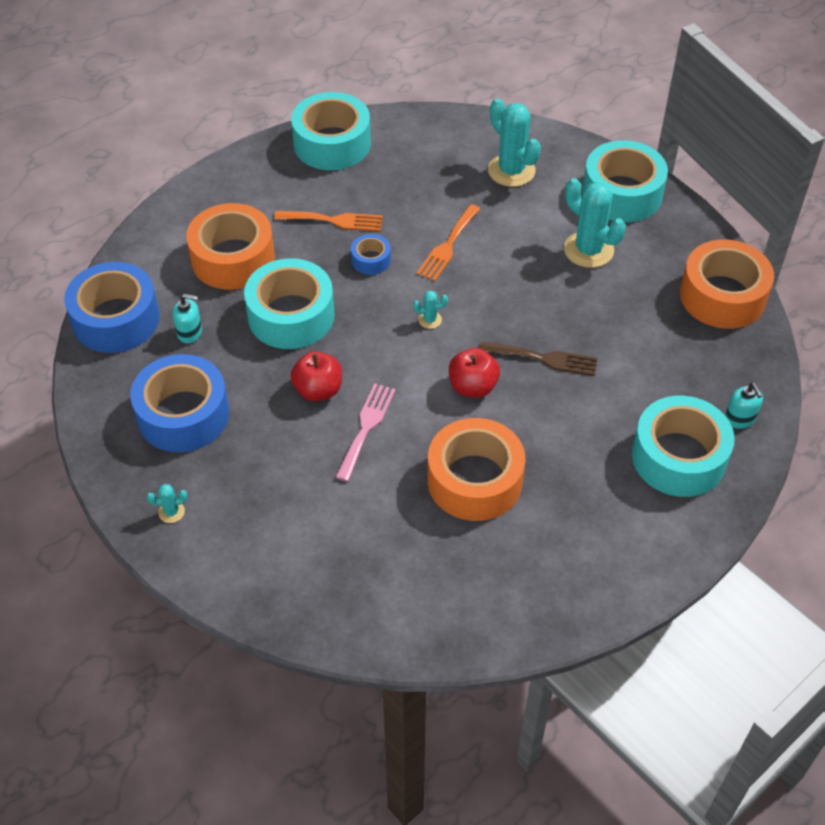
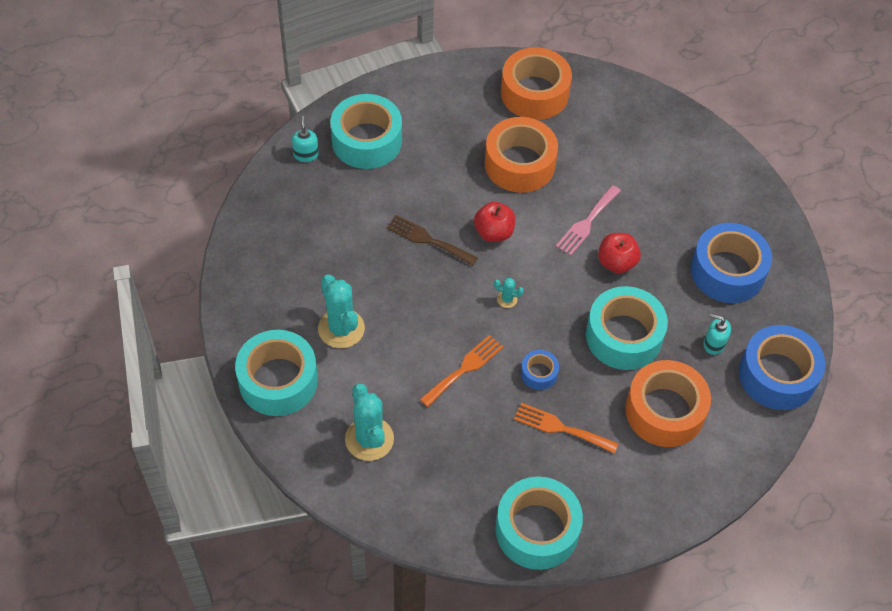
camera: 165 degrees left, 5 degrees up
(171, 512) = (744, 200): turquoise cactus -> none
(722, 296) = (254, 253): orange tape -> orange tape (534, 93)

